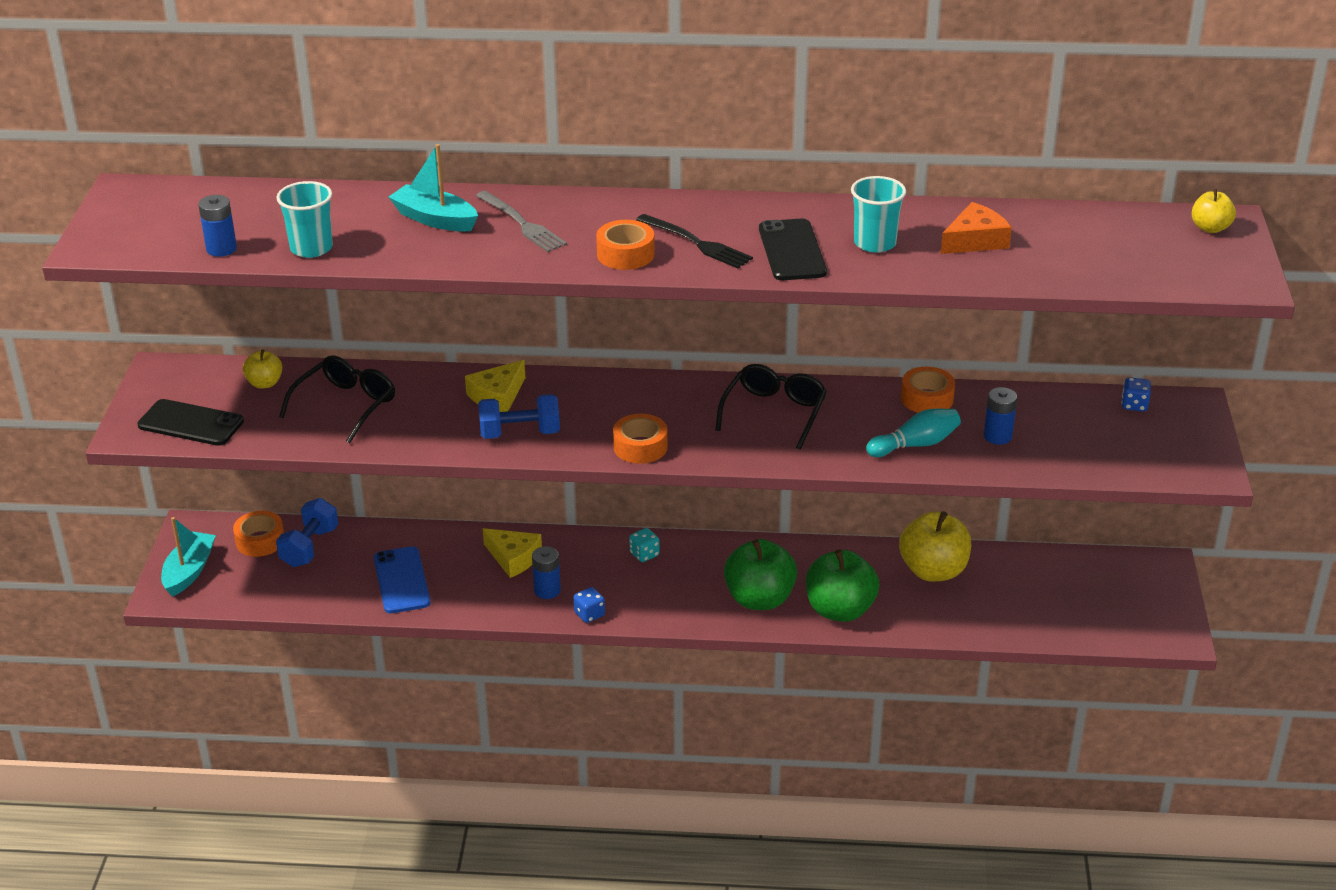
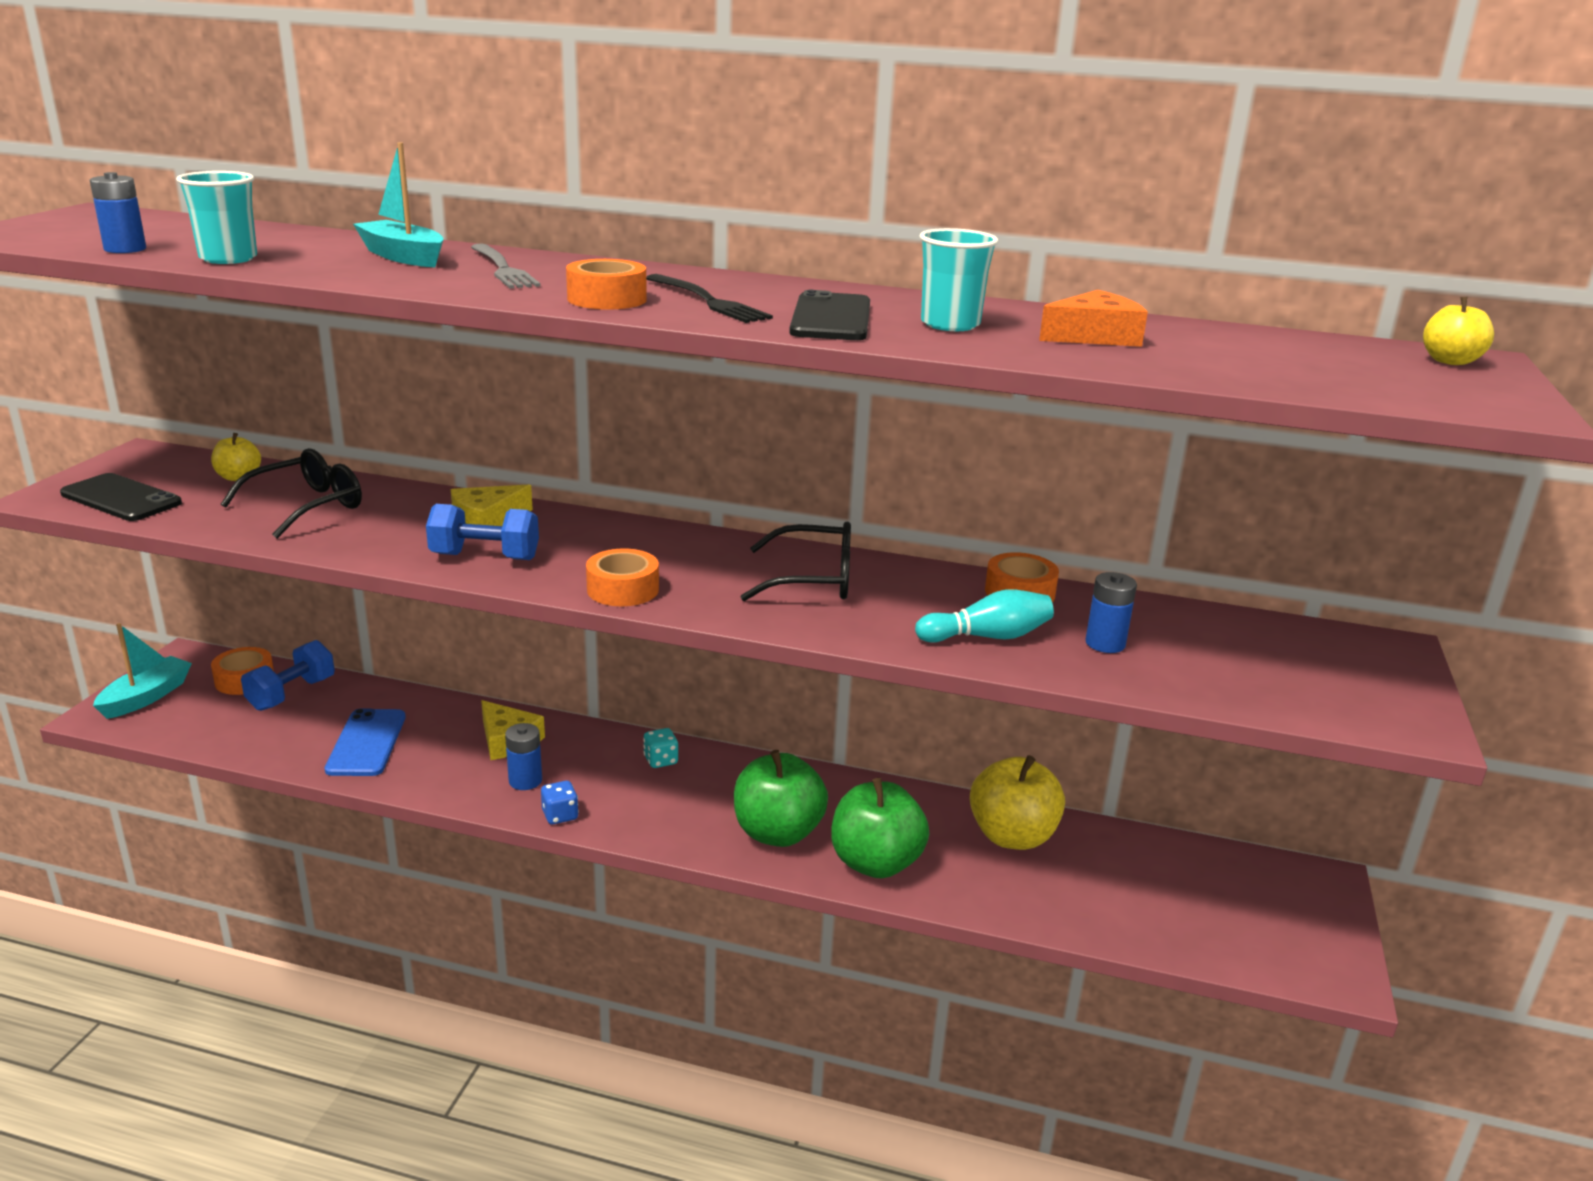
camera: 10 degrees right, 10 degrees down
(774, 412) = (813, 580): black glasses -> black glasses turned 60 degrees clockwise
(1134, 405) = (1306, 636): blue dice -> none

